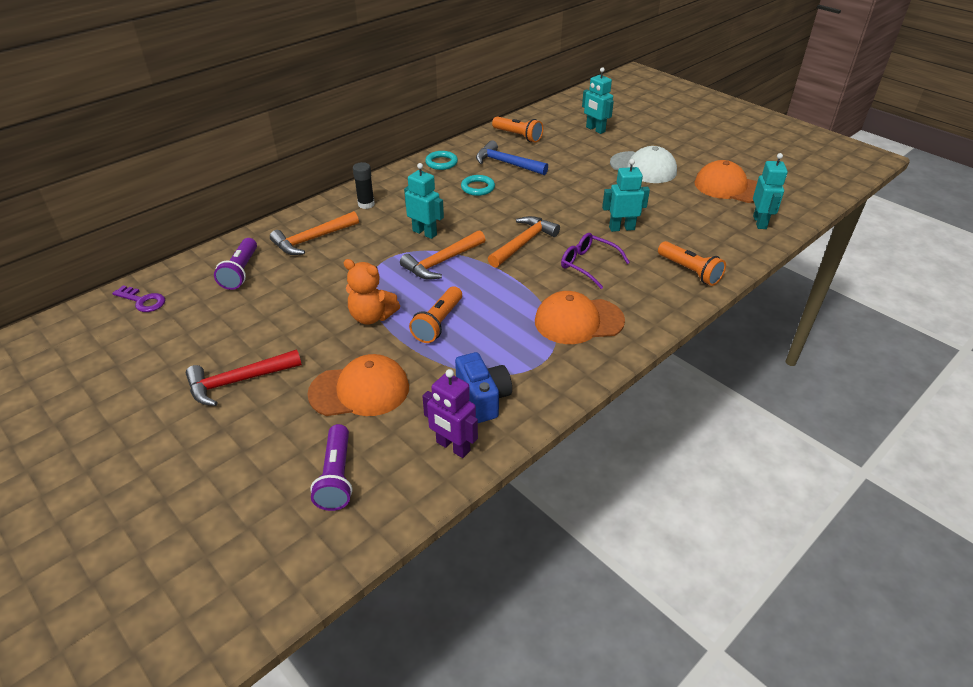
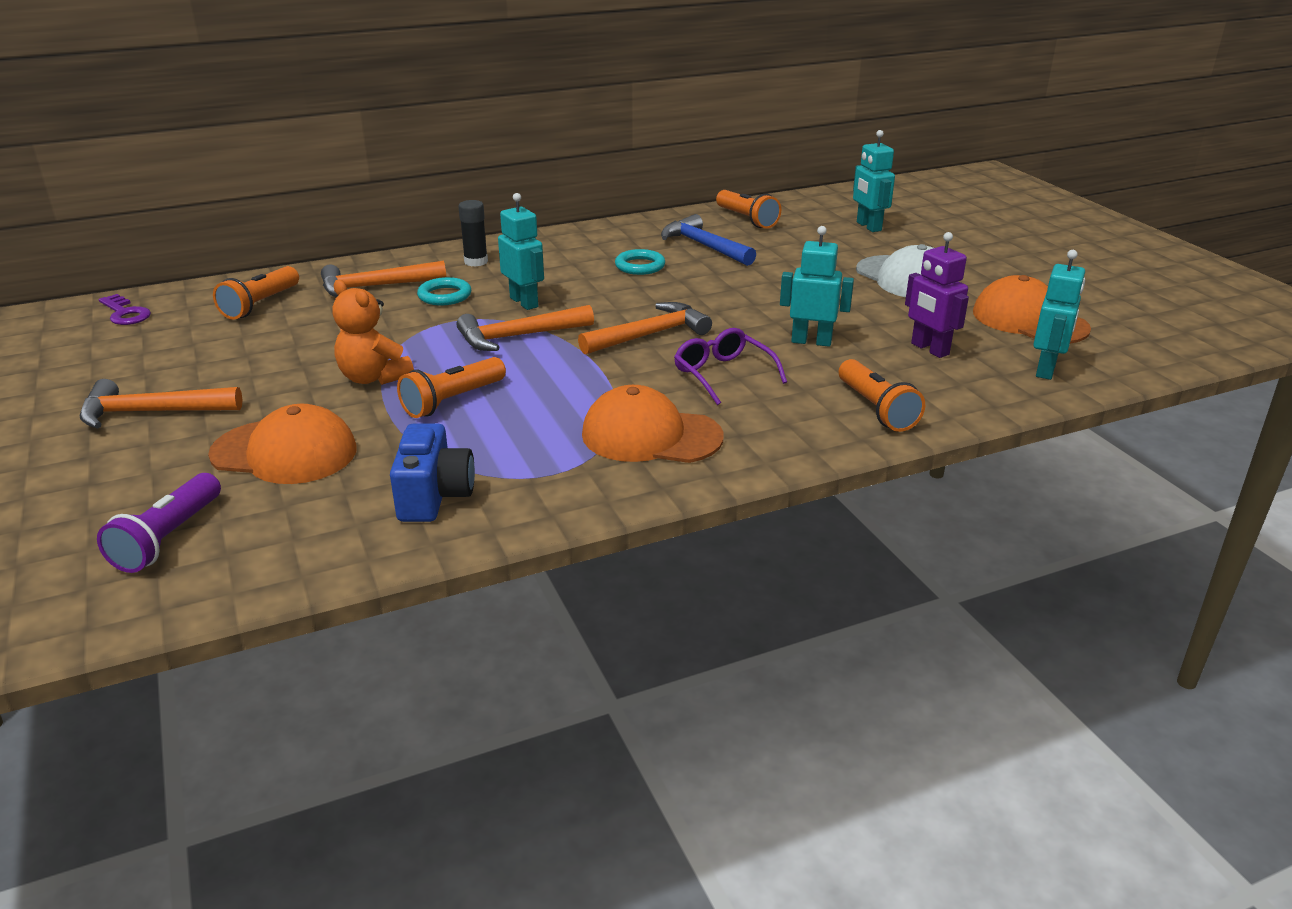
camera: 20 degrees right, 10 degrees down
(238, 381) = (151, 412): red hammer -> orange hammer
(241, 272) = (260, 305): purple flashlight -> orange flashlight
(441, 163) = (614, 233): turquoise ring -> turquoise ring (444, 296)
(452, 447) = (344, 541): purple robot -> purple robot (929, 349)

